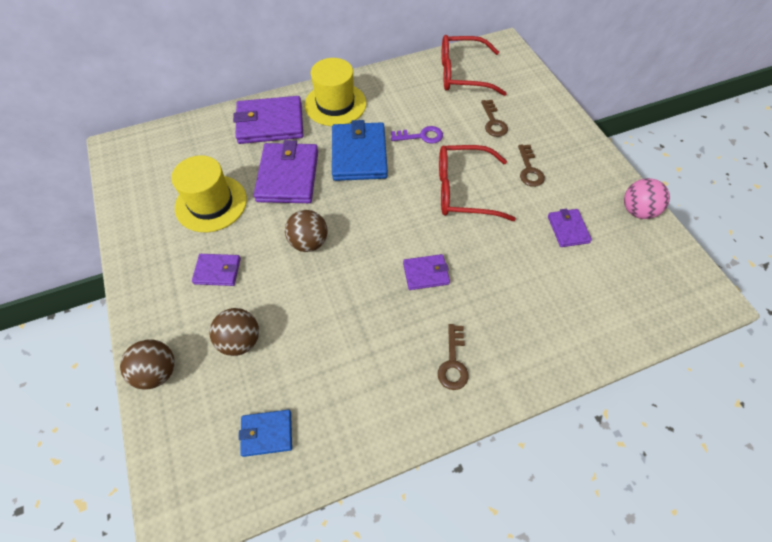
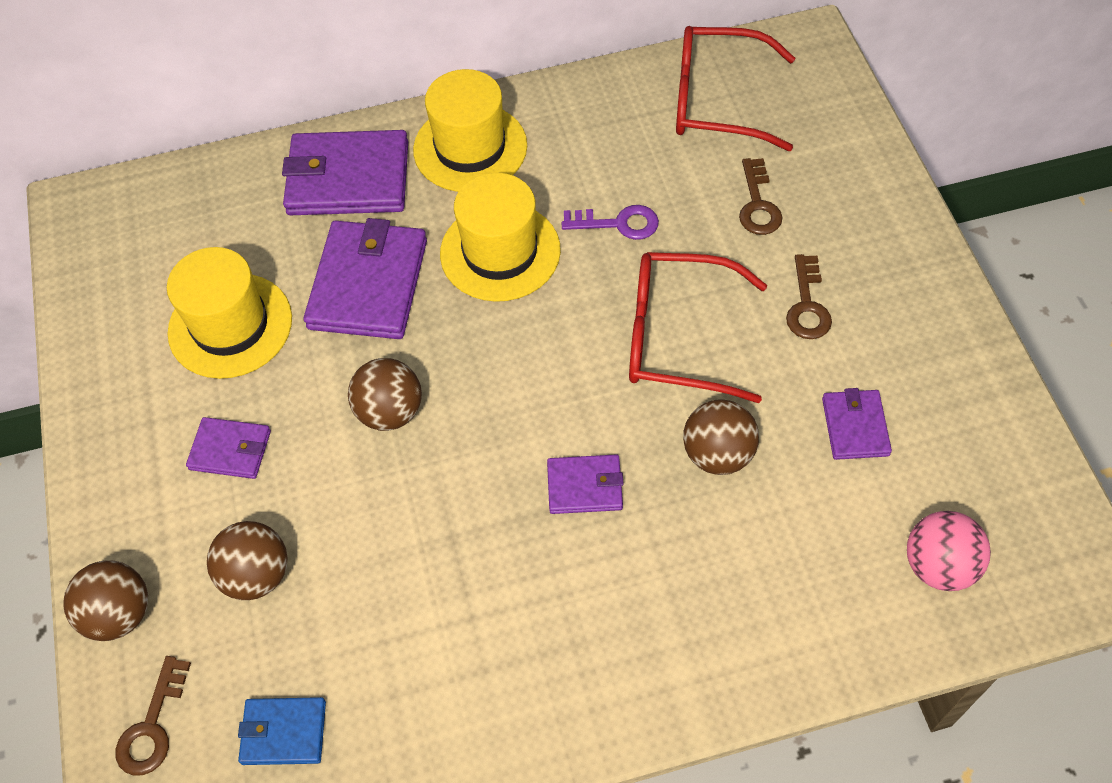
camera: 10 degrees right, 0 degrees up
(359, 154) = (500, 252): blue wallet -> yellow hat
(453, 362) = (606, 648): brown key -> brown key (152, 726)
(496, 250) = (717, 454): none -> brown ball
(637, 211) = (992, 402): pink ball -> pink ball (938, 565)

